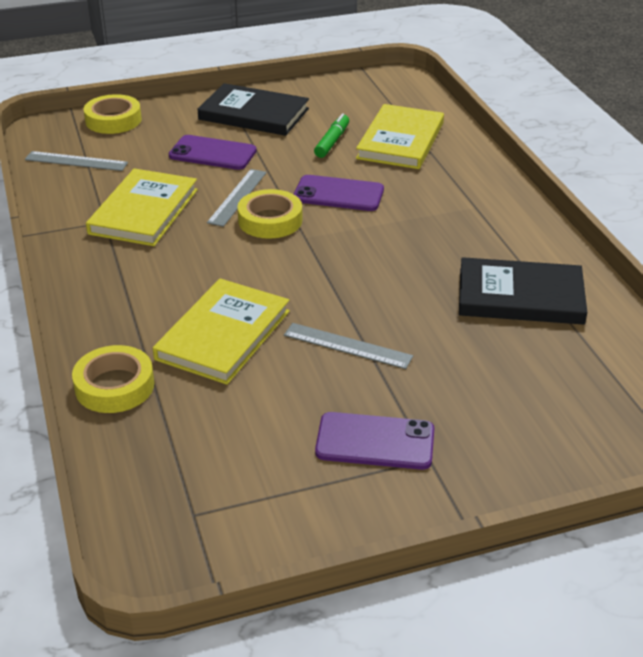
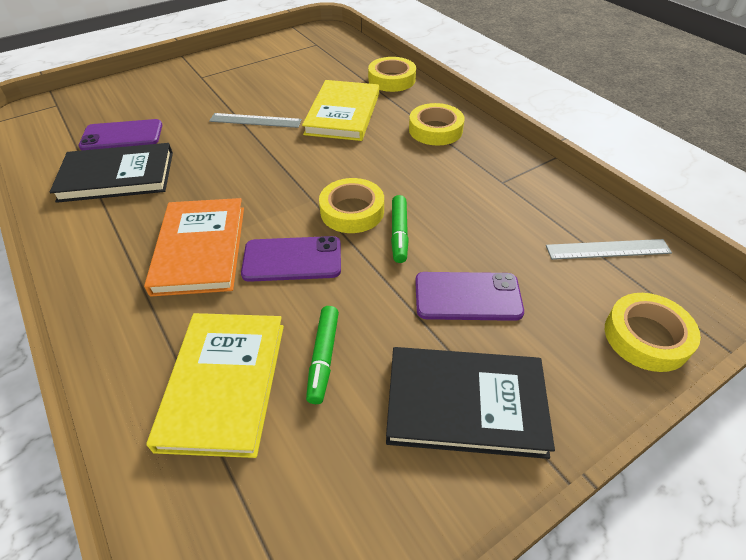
camera: 165 degrees right, 10 degrees up
(121, 289) = (435, 130): none -> yellow tape
(144, 211) = (477, 198): yellow book -> none
(237, 197) = (399, 233): grey ruler -> green marker
(375, 441) = (231, 79): purple phone -> purple phone (122, 136)
(419, 213) = (200, 249): none -> orange book

